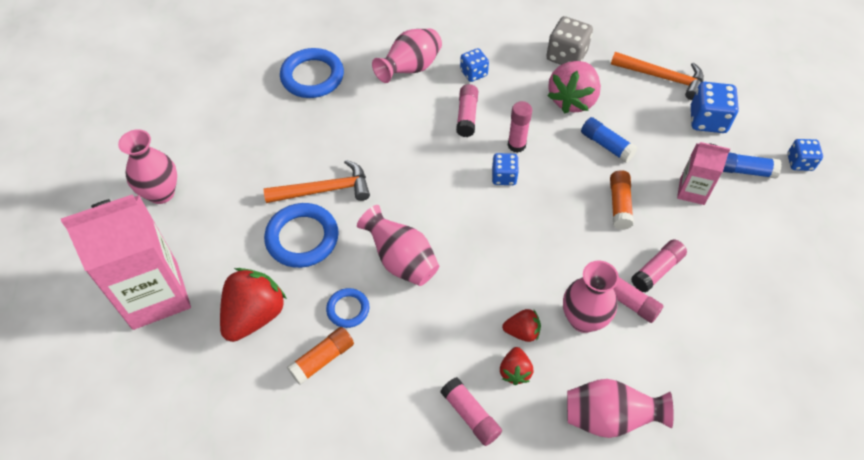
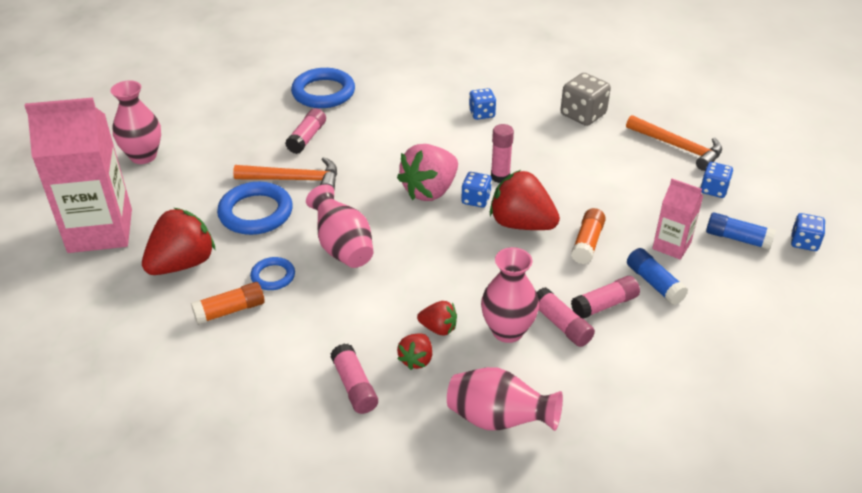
camera: 15 degrees right, 15 degrees down
(410, 69) = (420, 101): pink vase -> none
(467, 116) = (460, 146): pink glue stick -> pink glue stick (307, 138)
(554, 196) = (521, 224): none -> red strawberry
(572, 100) = (574, 150): pink strawberry -> pink strawberry (430, 191)
(606, 145) = (594, 192): blue glue stick -> blue glue stick (654, 283)
(707, 120) = (713, 190): blue dice -> blue dice, size x0.63

